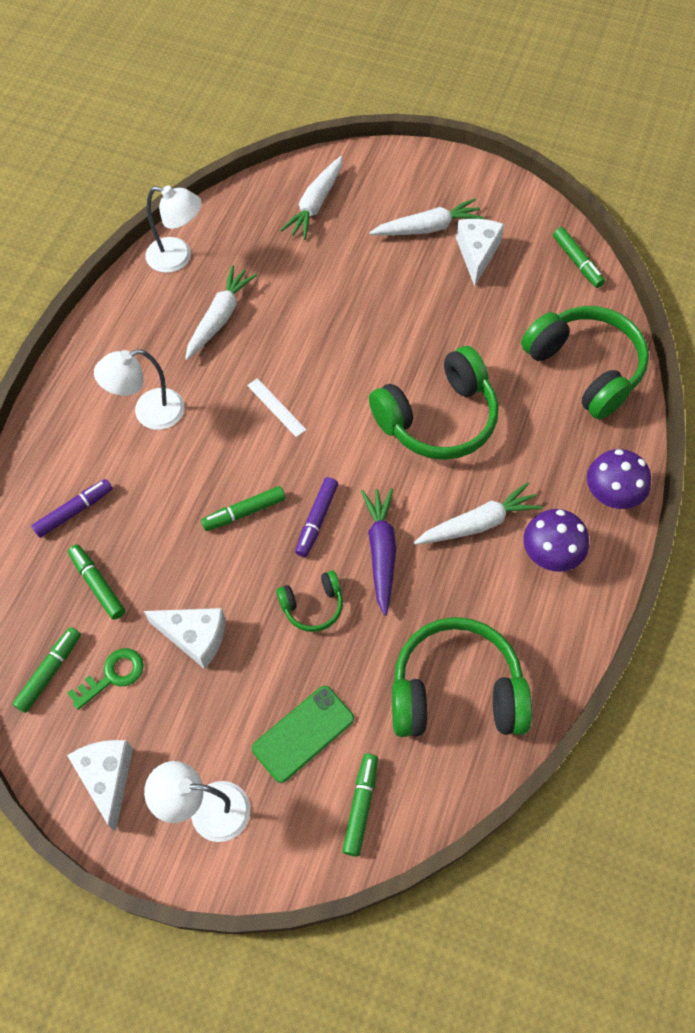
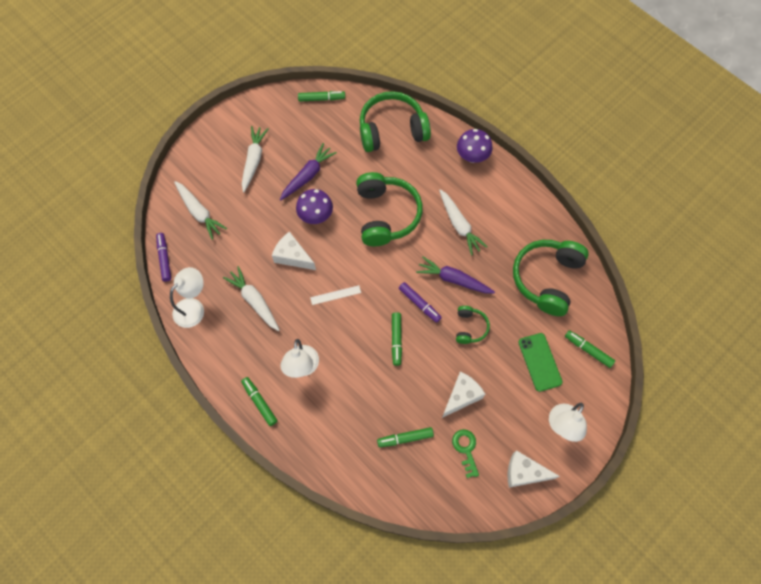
camera: 65 degrees left, 5 degrees up
(50, 672) = (448, 484): green marker -> green marker (259, 402)
(74, 511) = (350, 435): purple marker -> purple marker (164, 259)
(443, 297) = (308, 175): none -> purple carrot
(477, 254) = (287, 144): white cheese -> white cheese (292, 256)
(478, 523) = (459, 225): white carrot -> white carrot turned 150 degrees clockwise
(550, 554) = (492, 200): purple mushroom -> purple mushroom (315, 215)

